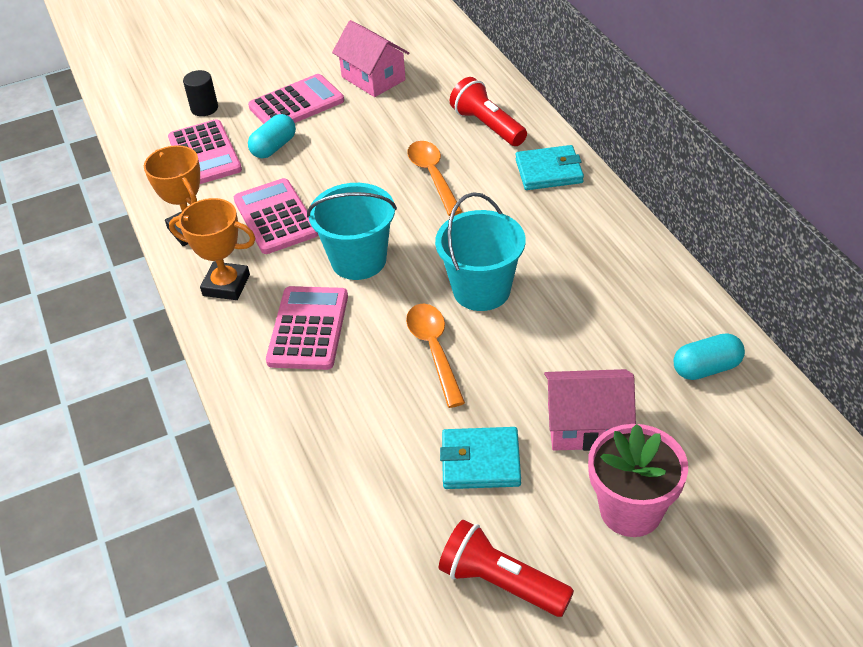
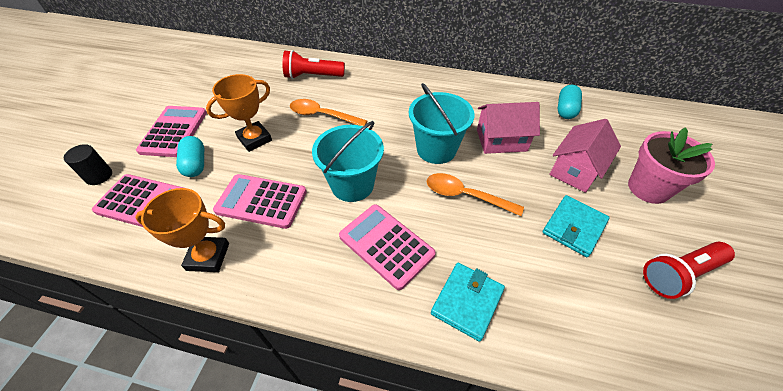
camera: 55 degrees left, 5 degrees up
(226, 285) = (292, 268): orange trophy -> orange trophy (254, 139)
(373, 78) = (207, 90): pink house -> pink house (501, 140)
(549, 171) = (375, 77): turquoise wallet -> turquoise wallet (467, 302)

